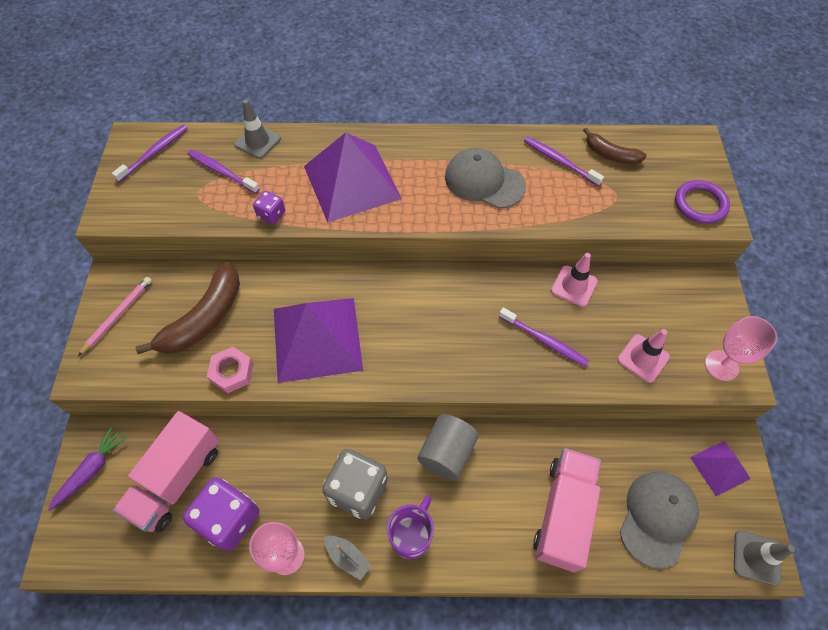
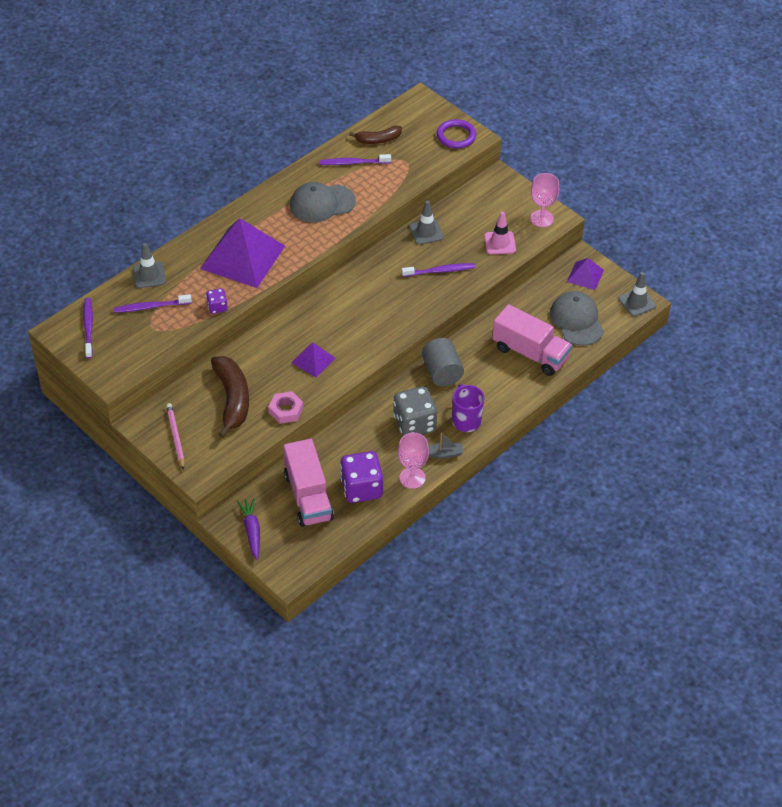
camera: 45 degrees left, 10 degrees down
(317, 338) = (313, 360): purple pyramid -> purple pyramid, size x0.49
(563, 513) = (530, 353): pink truck -> pink truck turned 150 degrees clockwise
(574, 286) = (426, 232): pink traffic cone -> grey traffic cone

